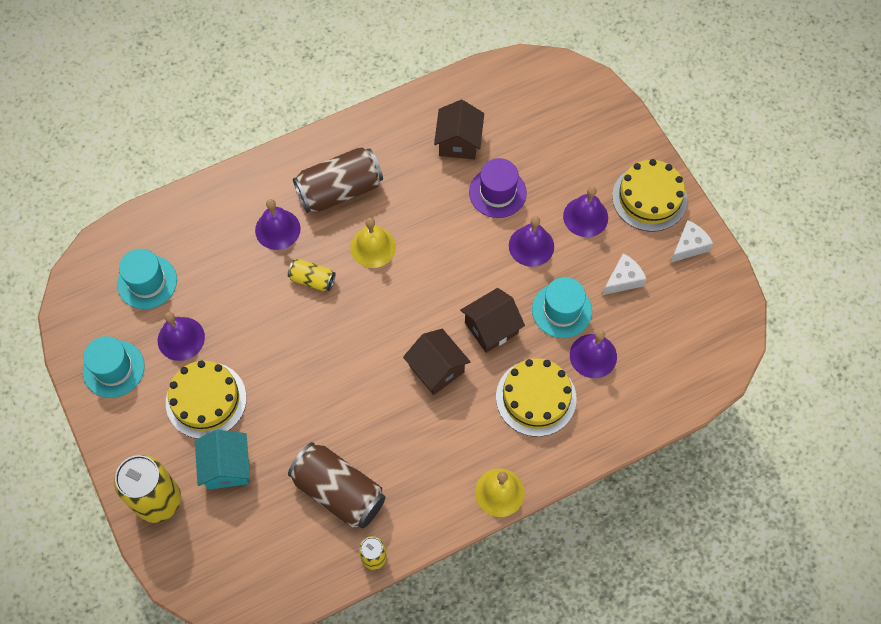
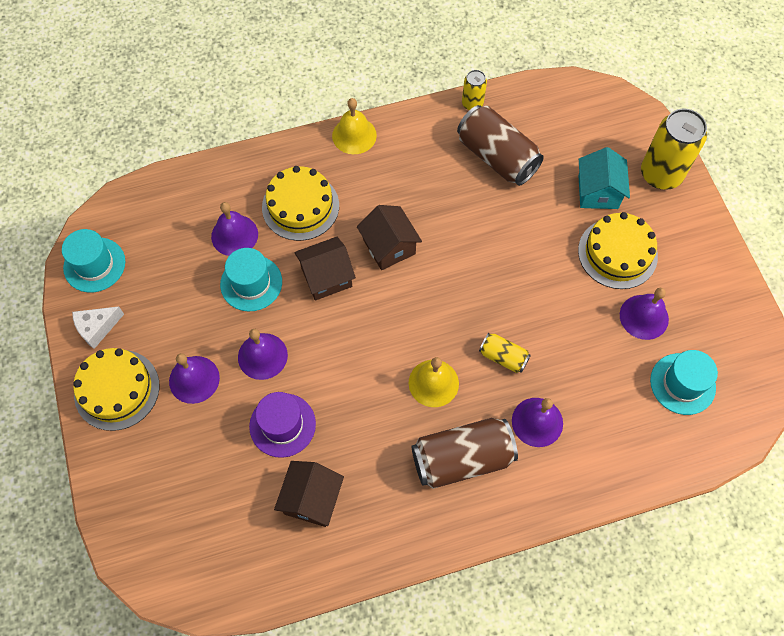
camera: 170 degrees left, 0 degrees up
(113, 369) = (711, 297): turquoise hat -> turquoise hat (94, 265)
(623, 279) = (178, 304): white cheese -> none

